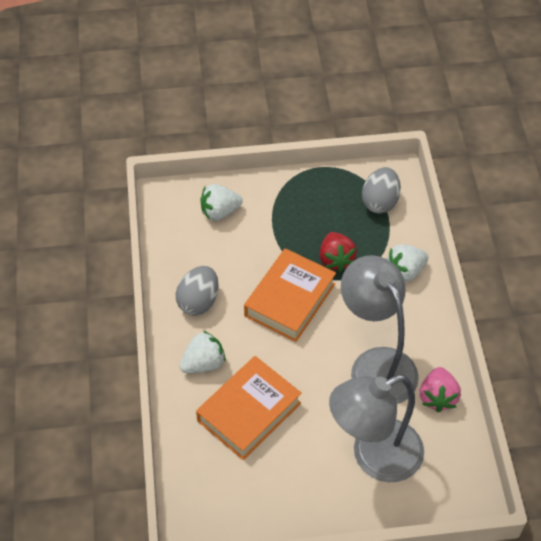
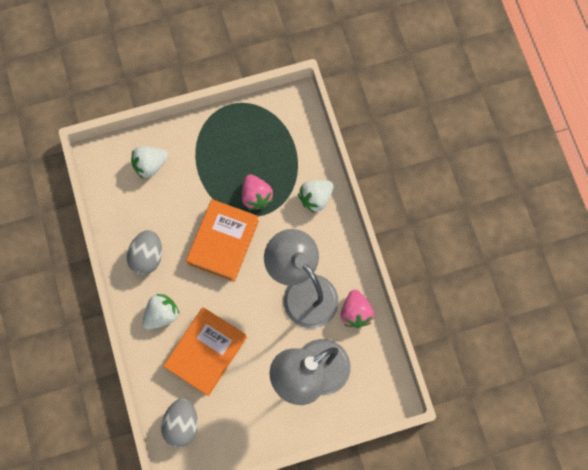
camera: 10 degrees left, 20 degrees up
(336, 259) = (256, 196): red strawberry -> pink strawberry
(380, 202) = (286, 132): grey egg -> grey egg (182, 424)

